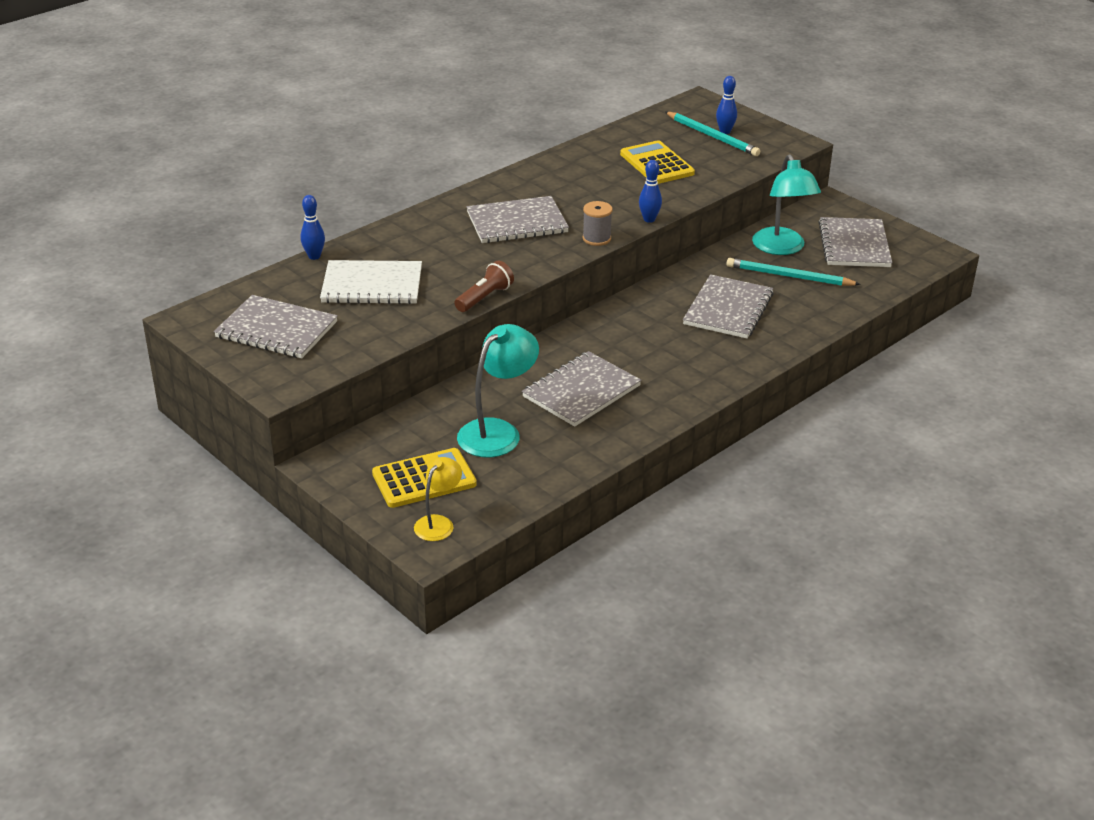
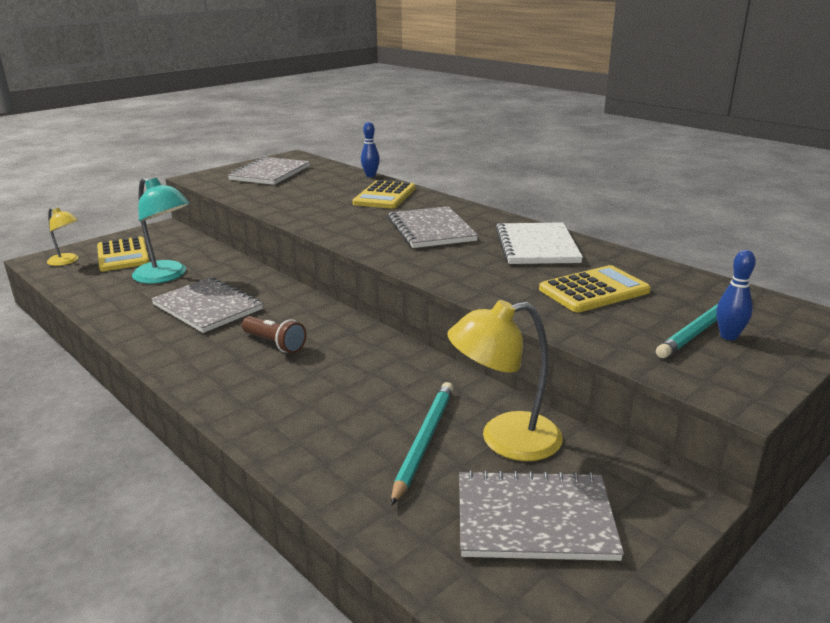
camera: 90 degrees right, 10 degrees down
(372, 285) = (324, 191): white notebook -> white notebook (537, 246)
(402, 246) = (385, 196): none -> yellow calculator
(484, 298) = (294, 222): brown flashlight -> brown flashlight (275, 343)
(596, 238) = (400, 261): grey spool -> none
(649, 219) = (446, 285): blue bowling pin -> none
(728, 309) = (341, 389): grey notebook -> none
(782, 248) = (504, 439): turquoise lamp -> yellow lamp

